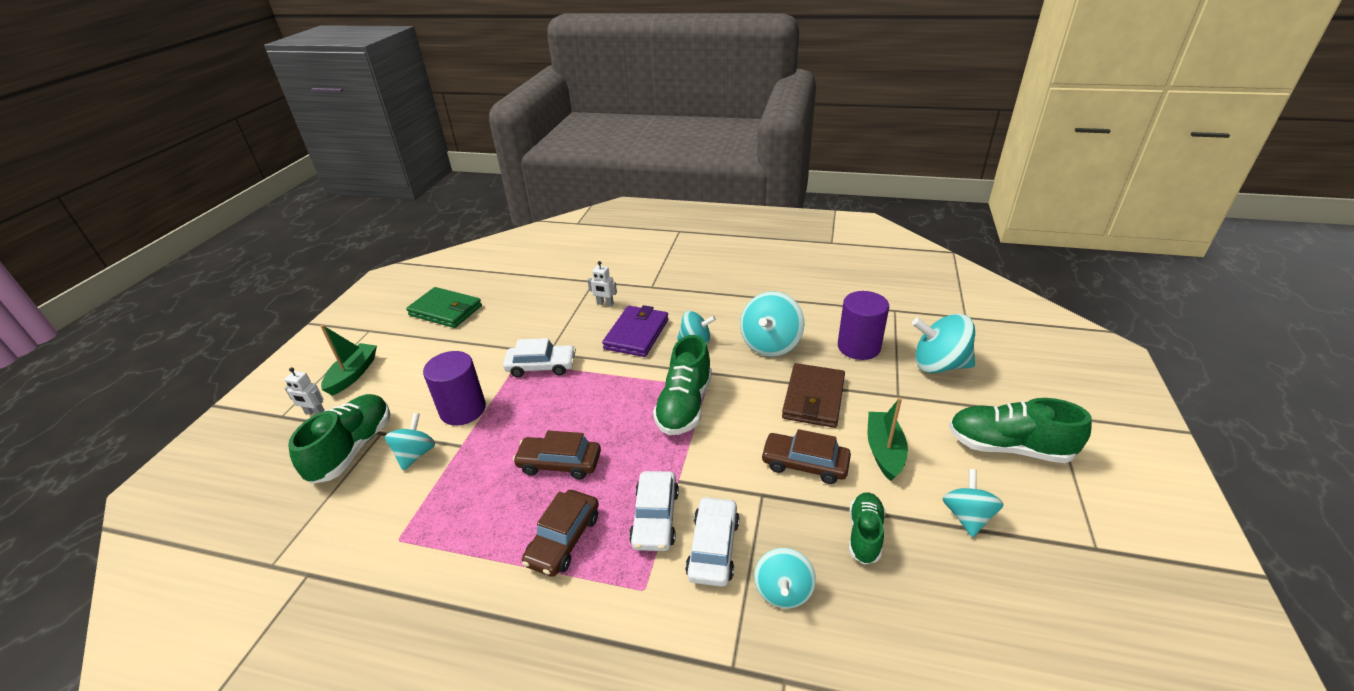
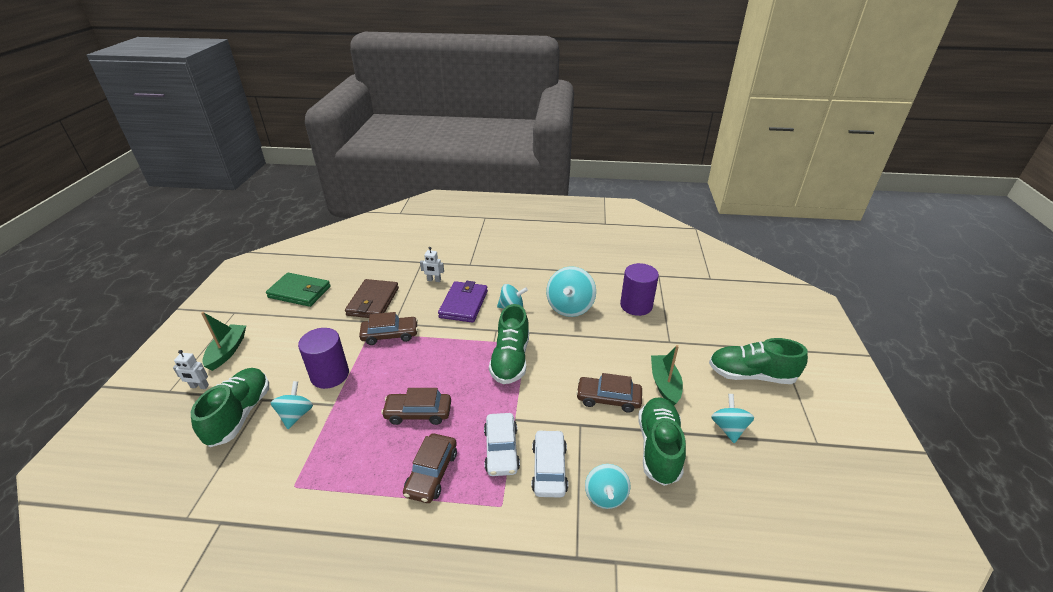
camera: 10 degrees left, 0 degrees up
(541, 366) = (390, 335): white car -> brown car
(813, 398) = (608, 347): brown wallet -> brown wallet (373, 301)
(864, 534) = (658, 448): green shoe -> green shoe, size x1.63
(939, 365) = (695, 316): turquoise spinning top -> none

